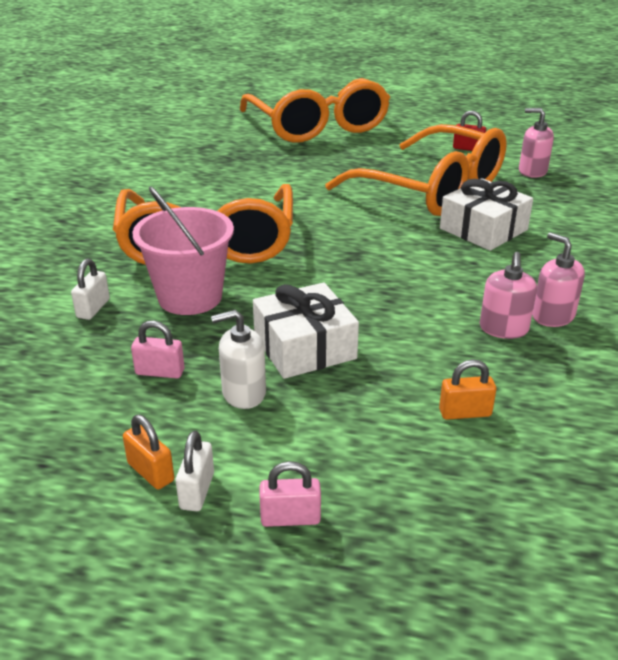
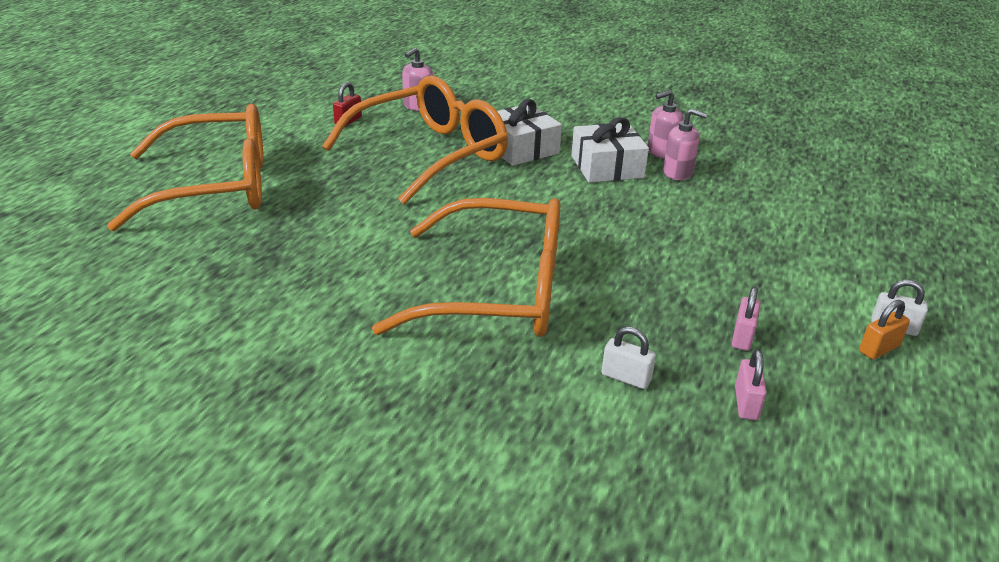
camera: 80 degrees left, 0 degrees up
(190, 297) = (611, 311): pink bucket -> none
(243, 393) = (769, 295): white soap dispenser -> none
(290, 518) = (908, 290): pink padlock -> pink padlock (746, 403)
(304, 347) = (701, 258): white gift -> white gift (607, 167)
(465, 413) = (782, 207): orange padlock -> none

